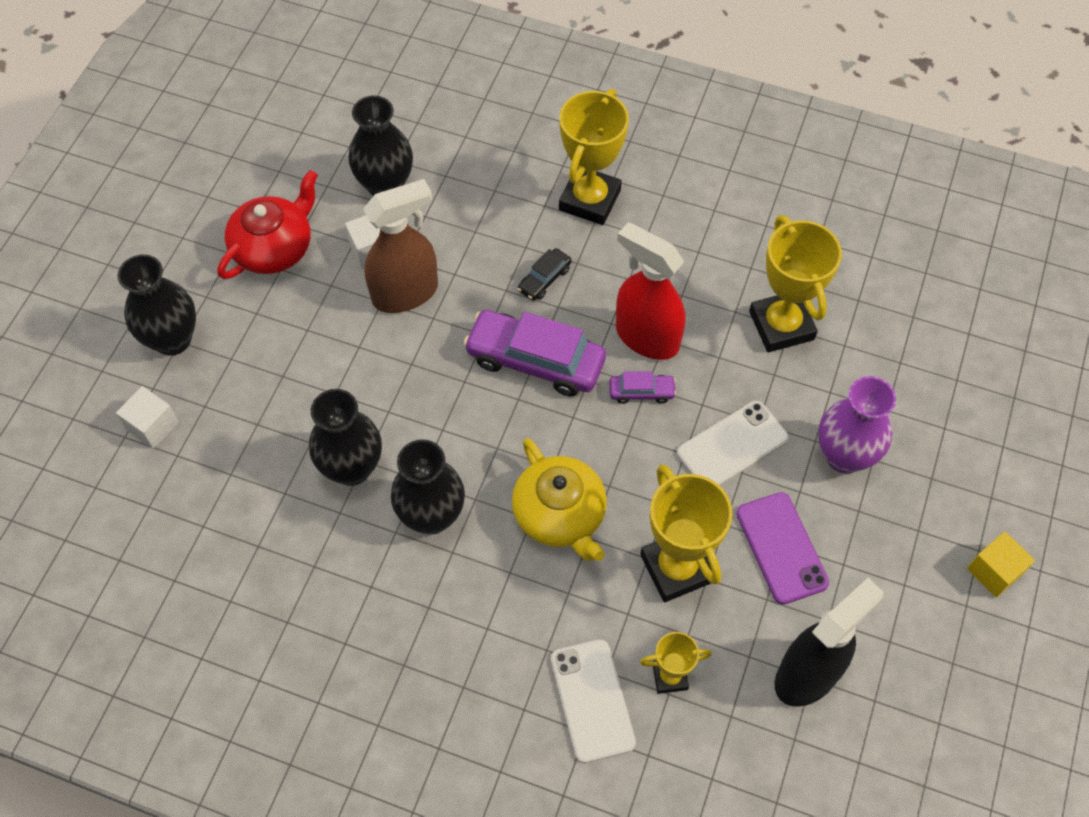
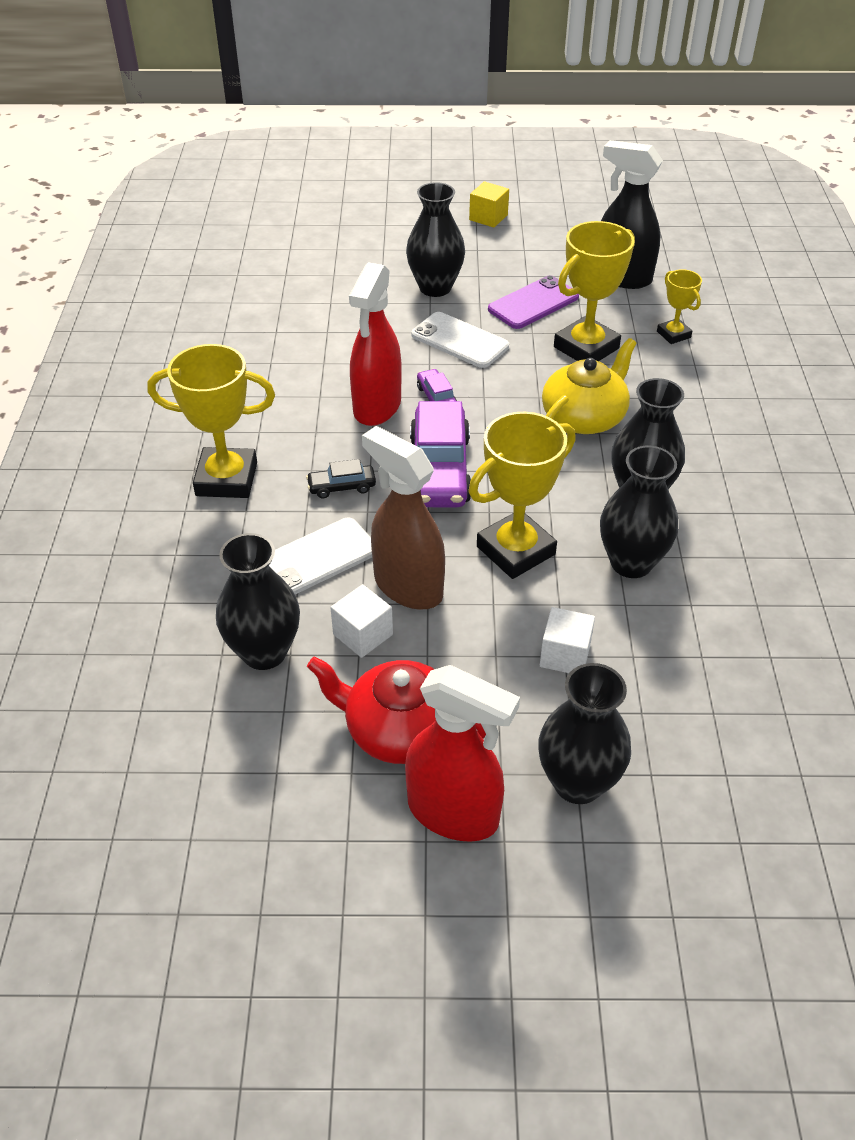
camera: 110 degrees left, 15 degrees down
(152, 426) = (696, 752): white cube -> white cube (565, 655)
(192, 259) = (454, 813): none -> red spray bottle
(544, 279) = (342, 487): black car -> black car turned 150 degrees clockwise
(592, 700) = (722, 366): white phone -> white phone (317, 558)
(781, 325) = (326, 336): yellow trophy -> yellow trophy (516, 550)
(844, 456) = (435, 287): purple vase -> black vase

